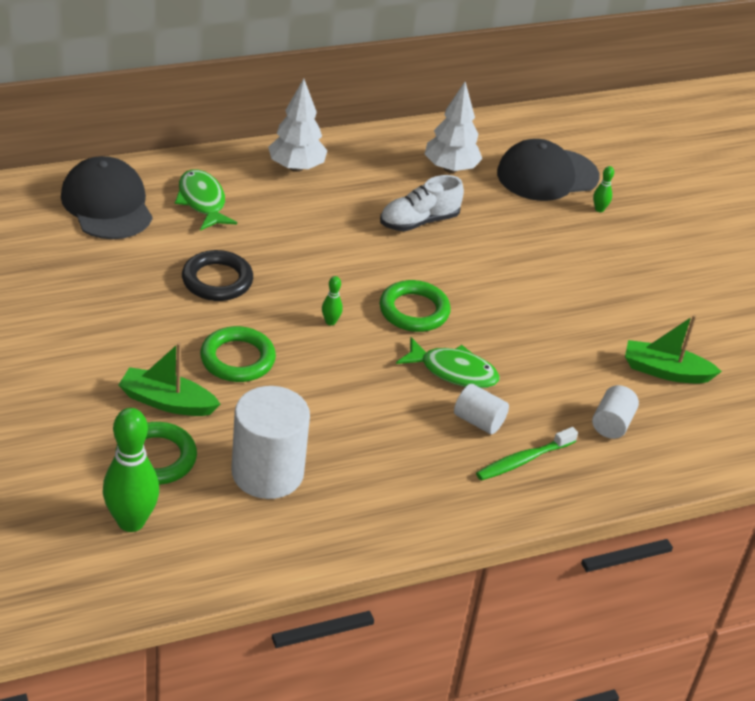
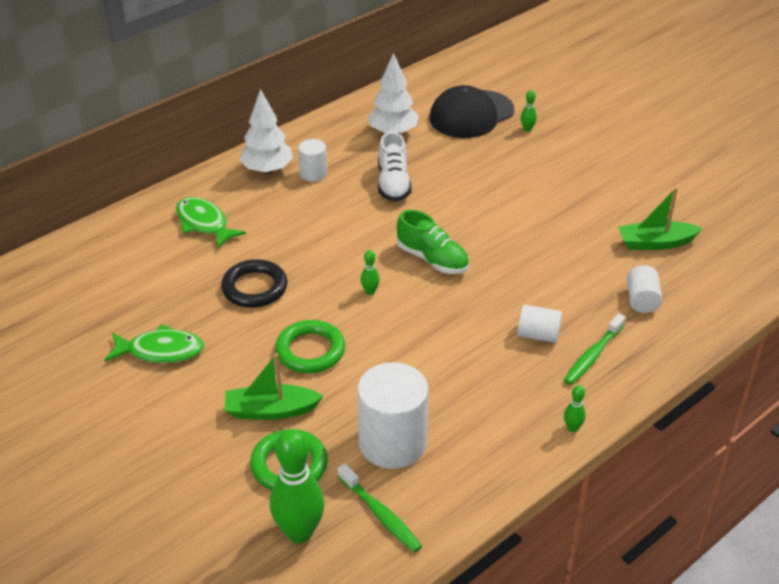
camera: 15 degrees left, 0 degrees up
(107, 204) = (122, 252): black cap -> none
(217, 534) = (381, 515): none -> green toothbrush
(341, 185) = (313, 174): none -> white cylinder
(414, 311) = (432, 259): green ring -> green shoe
(419, 221) = (393, 183): white shoe -> white shoe turned 45 degrees counterclockwise
(453, 371) = (493, 300): green fish -> green fish (160, 351)
(457, 522) = (572, 428): none -> green bowling pin

